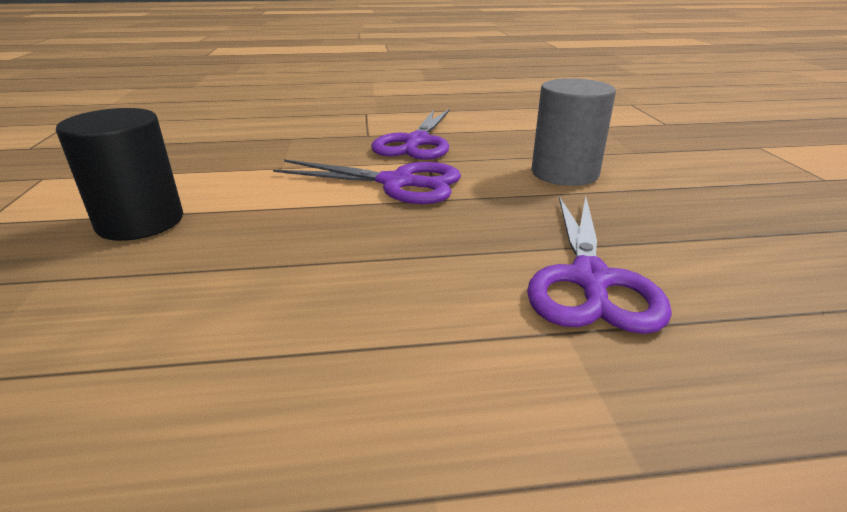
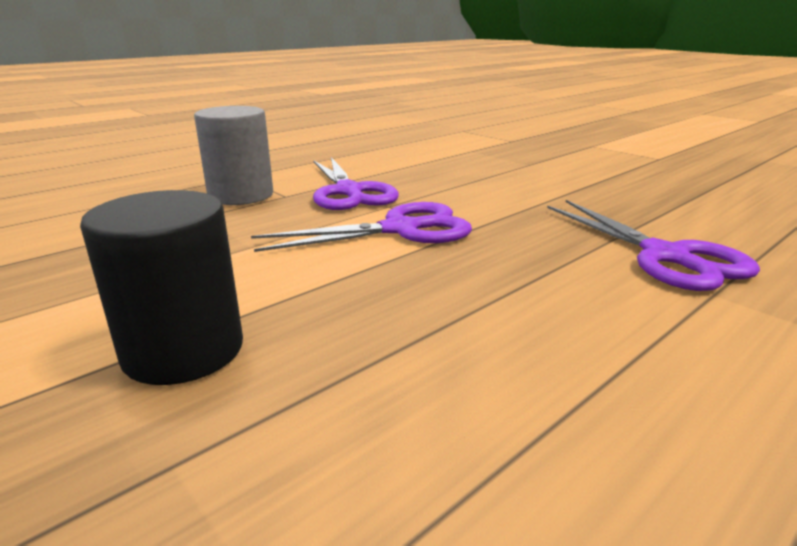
camera: 35 degrees left, 5 degrees down
(564, 173) = (514, 189): grey cylinder -> grey cylinder (241, 195)

